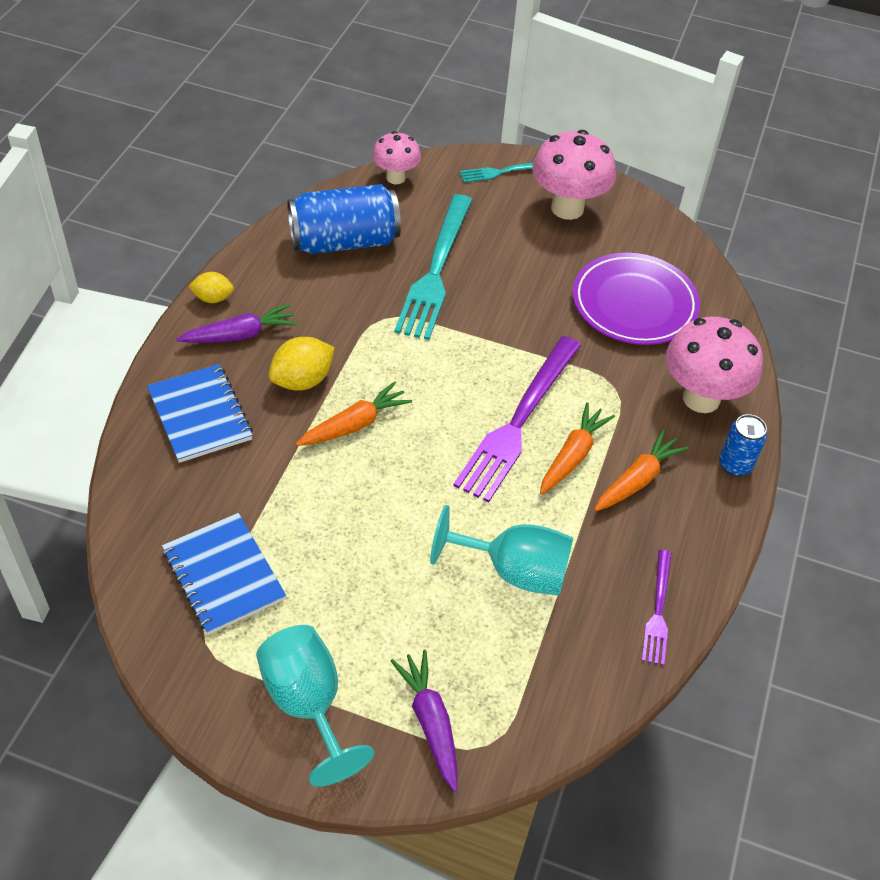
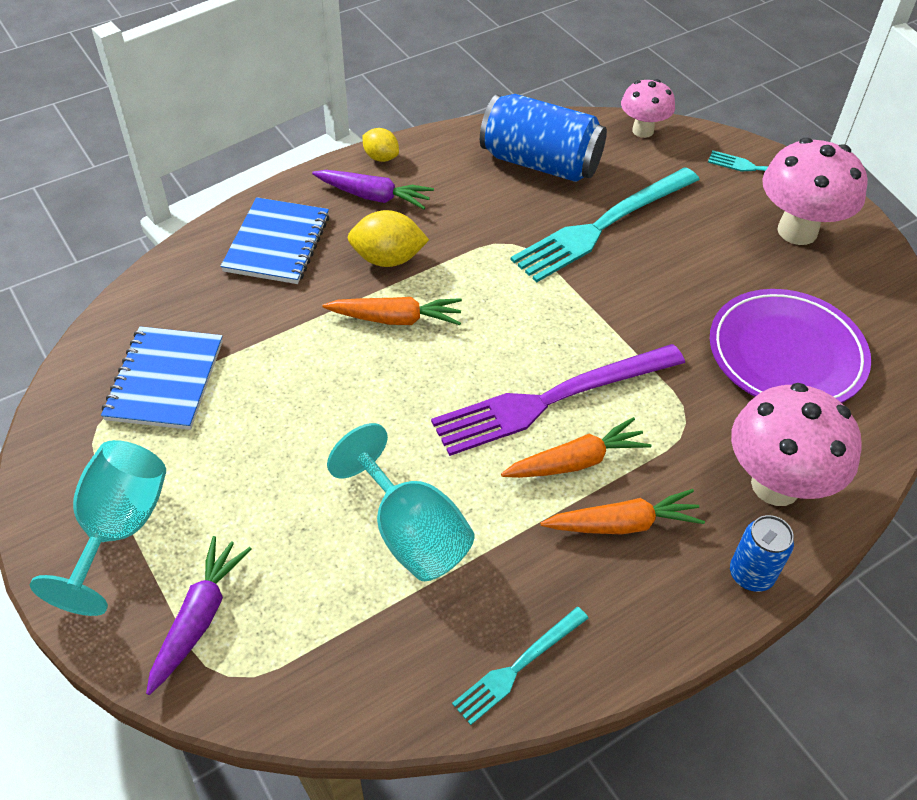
camera: 40 degrees right, 0 degrees up
(658, 611) = (518, 666): purple fork -> turquoise fork

